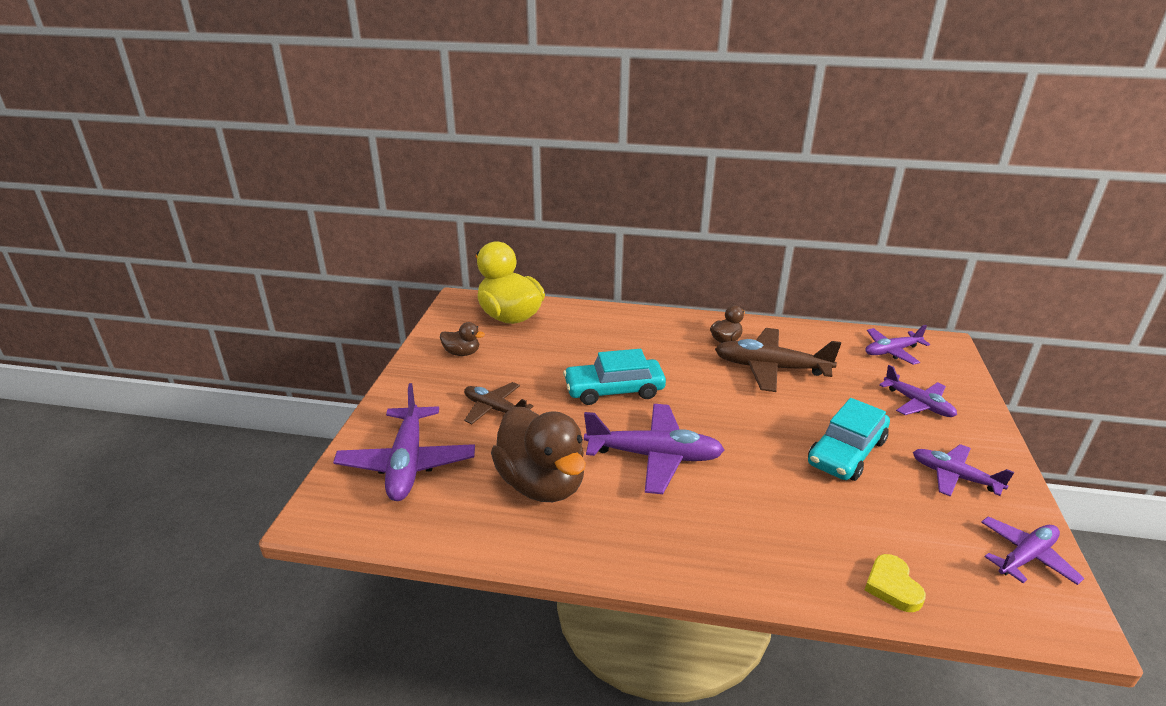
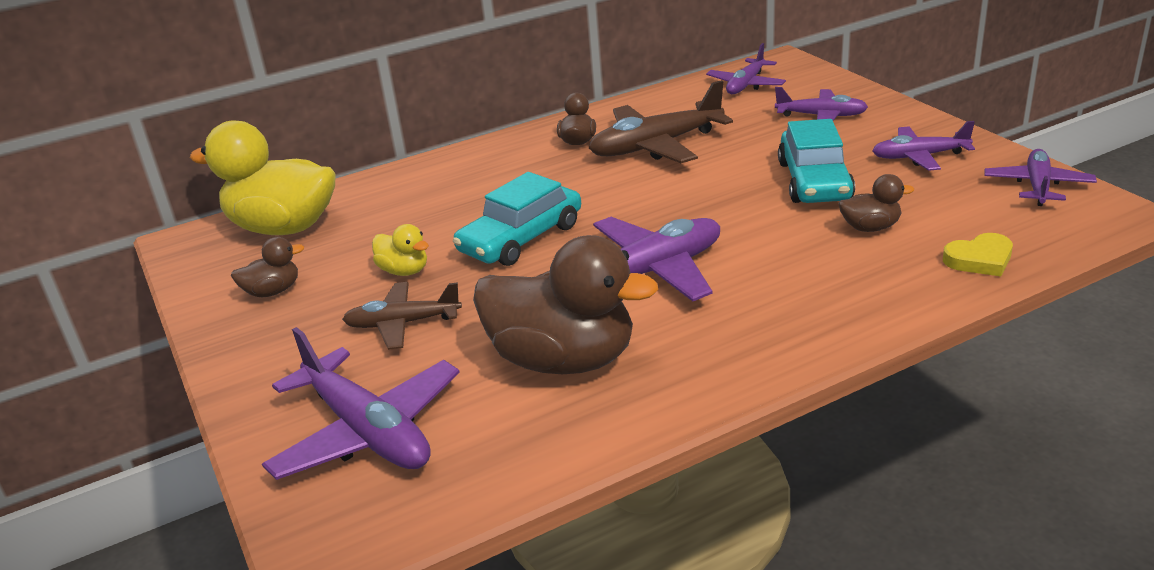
camera: 35 degrees left, 0 degrees up
(532, 376) = (404, 271): none -> yellow duck
(841, 511) = (870, 227): none -> brown duck
(892, 586) = (979, 259): yellow heart -> yellow heart turned 60 degrees counterclockwise

